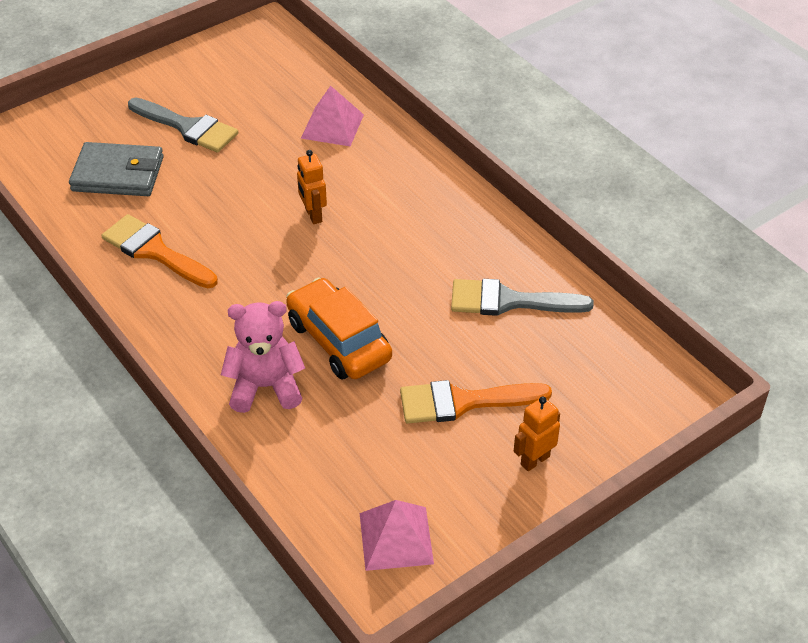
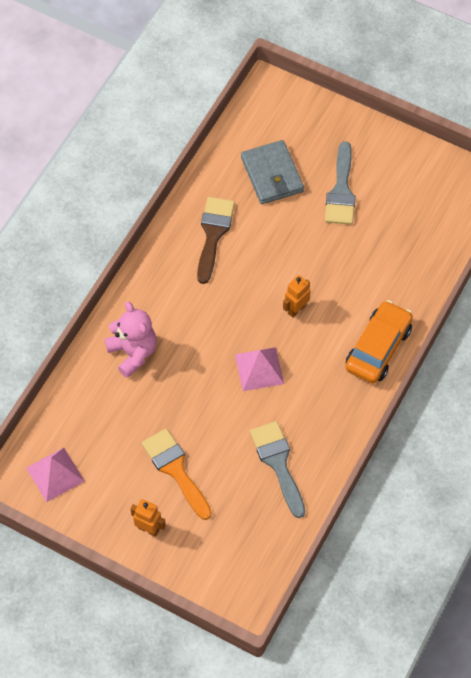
camera: 65 degrees right, 15 degrees up
(154, 251) = (213, 234): orange brush -> brown brush
(332, 126) = (394, 279): pink pyramid -> pink pyramid (259, 369)
(338, 341) = (191, 376): orange car -> orange car (378, 348)

